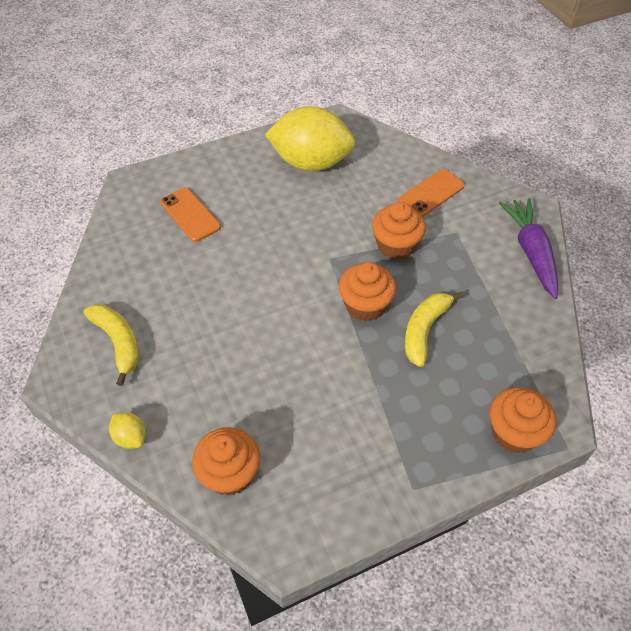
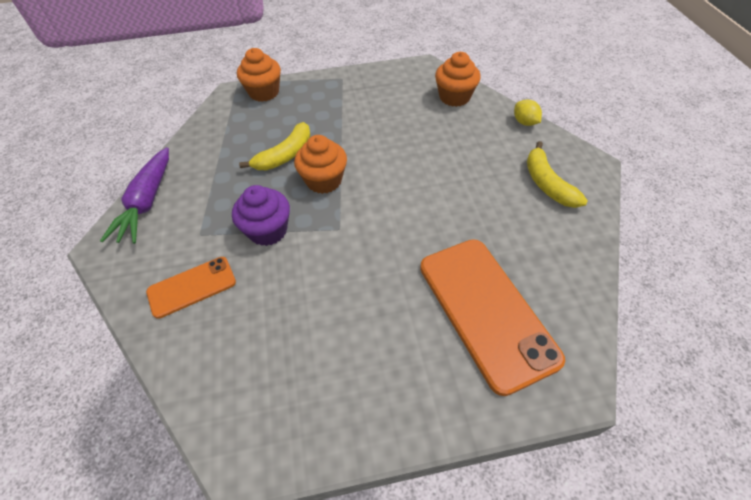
camera: 165 degrees left, 0 degrees up
(190, 215) = (486, 311): orange phone -> orange phone, size x1.85
(311, 163) = (314, 369): yellow lemon -> none
(395, 245) = (268, 230): orange cupcake -> purple cupcake

